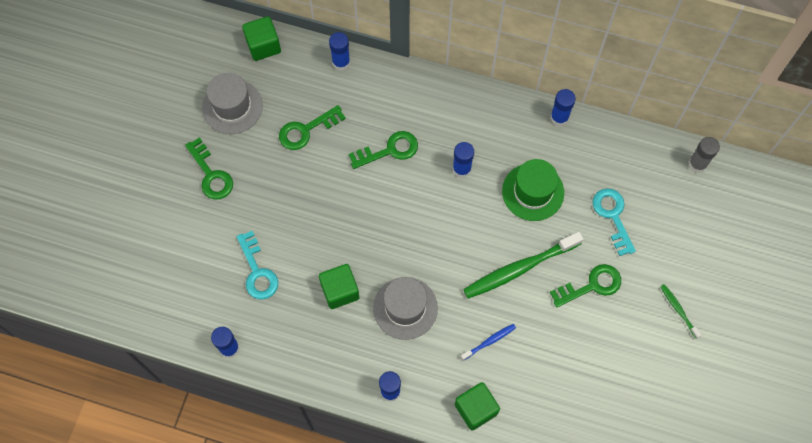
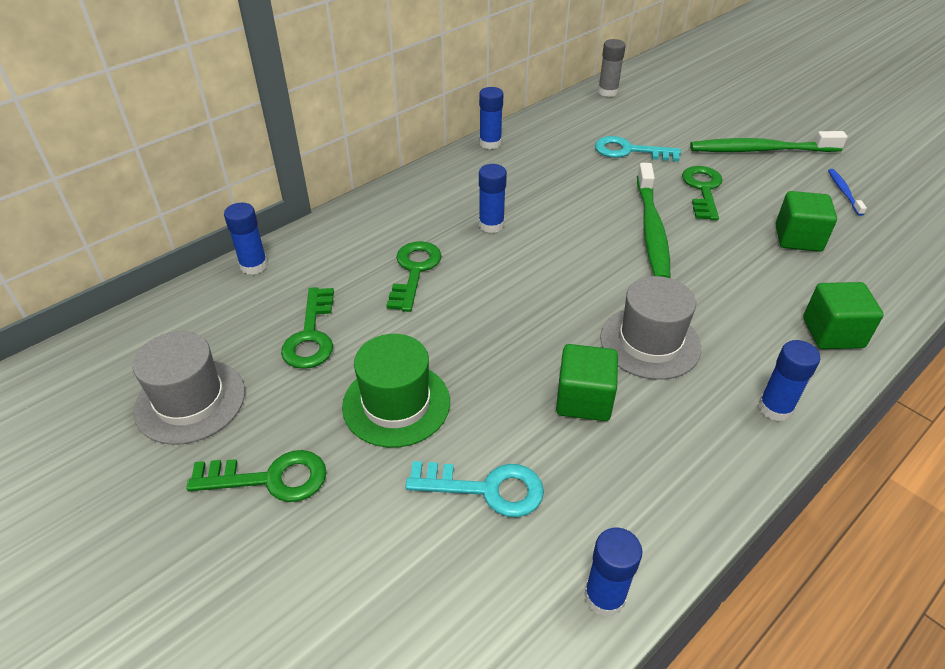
camera: 60 degrees left, 25 degrees down
(263, 46) = (143, 327): green cube -> green cube (798, 238)
(489, 341) = (737, 286): blue toothbrush -> blue toothbrush (844, 192)
(533, 192) = (562, 188): green hat -> green hat (396, 404)
(678, 310) = (760, 150): green toothbrush -> green toothbrush, size x2.10

